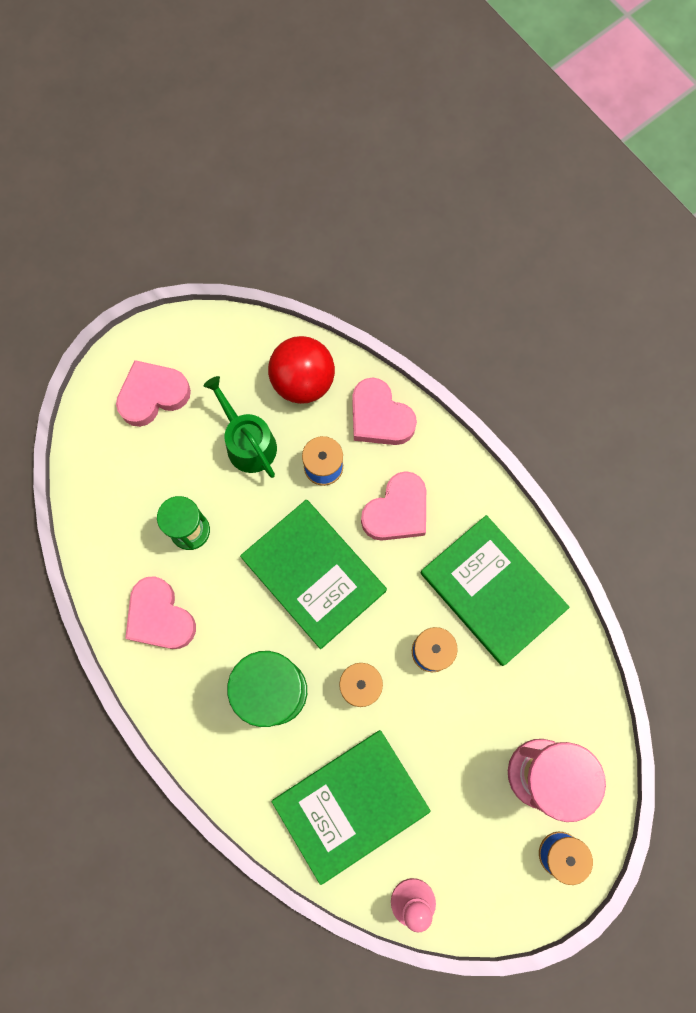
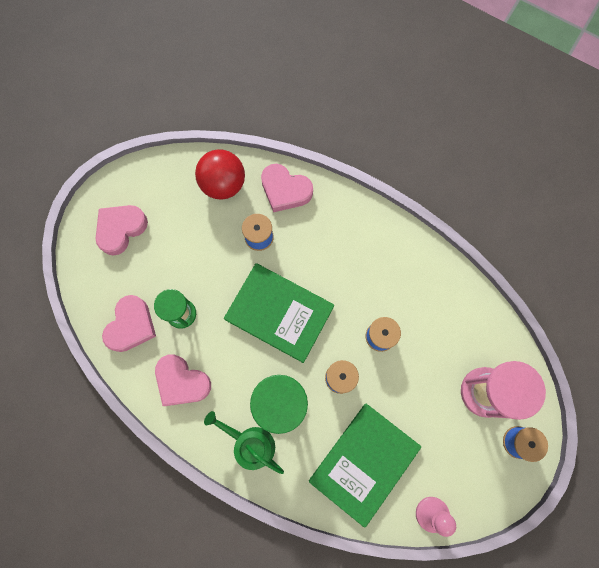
camera: 20 degrees left, 0 degrees up
(247, 442) = (200, 239): green watering can -> green watering can (250, 443)
(397, 511) = (321, 250): pink heart -> pink heart (131, 326)
(493, 590) = (405, 280): green book -> none

